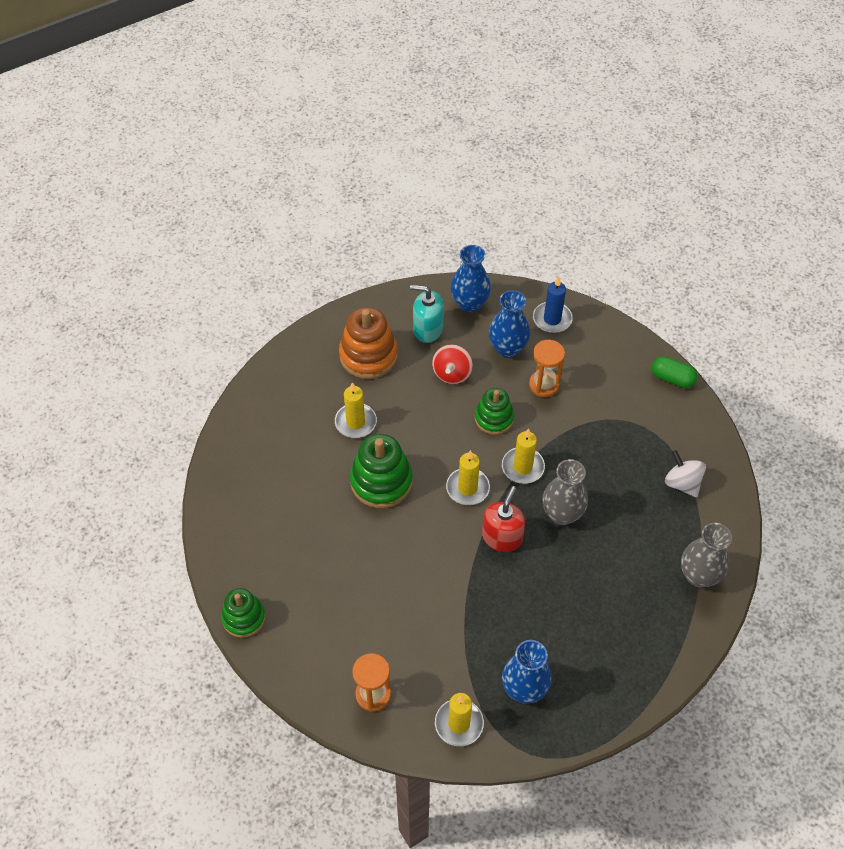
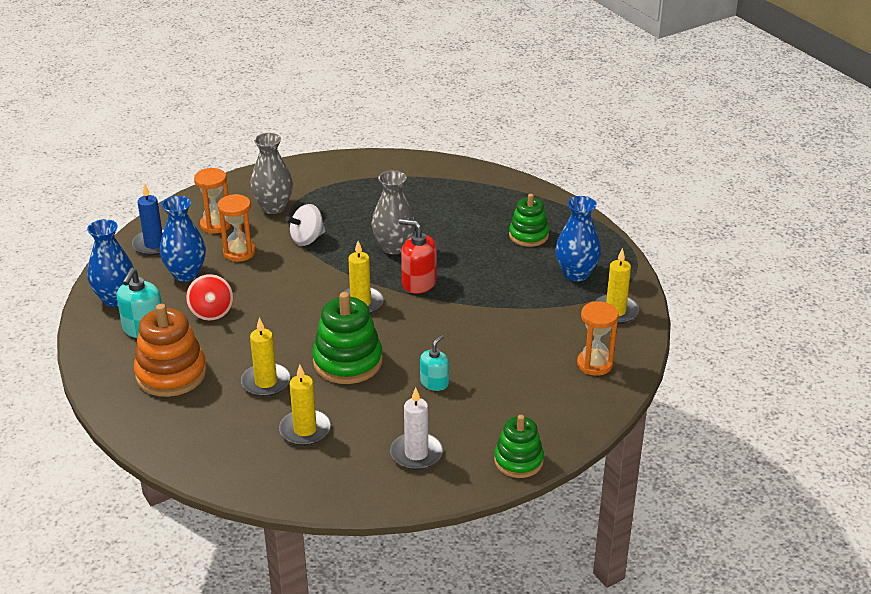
camera: 90 degrees left, 20 degrees down
(259, 537) = (416, 453): none -> white candle
(350, 551) = (434, 383): none -> turquoise soap dispenser
(452, 373) = (211, 312): red spinning top -> red spinning top turned 60 degrees clockwise
(494, 418) = (276, 285): green stacking toy -> green stacking toy (528, 235)
(522, 467) = (338, 268): yellow candle -> yellow candle (305, 430)
(588, 362) = (216, 225): none -> orange hourglass
(672, 378) = (246, 179): green capsule -> none
(682, 483) = (364, 182): white spinning top -> white spinning top (307, 239)
(698, 575) = (458, 180): grey vase -> grey vase (273, 207)

